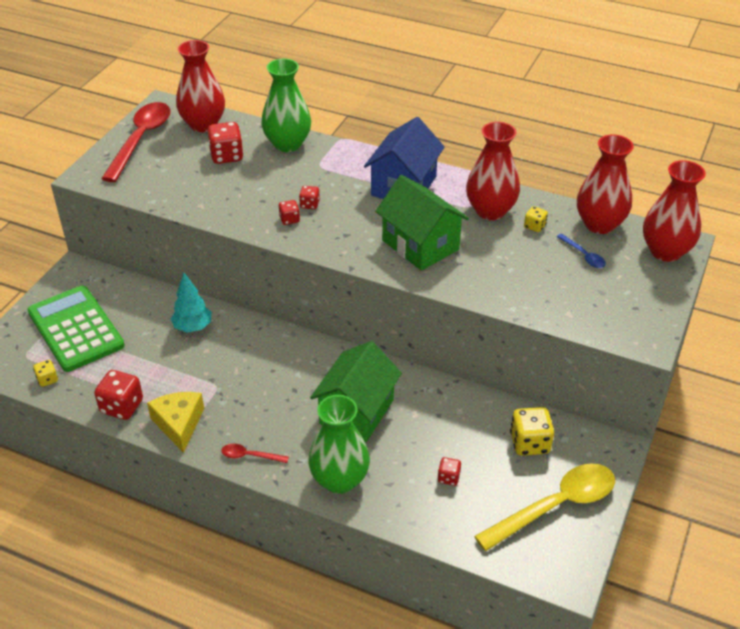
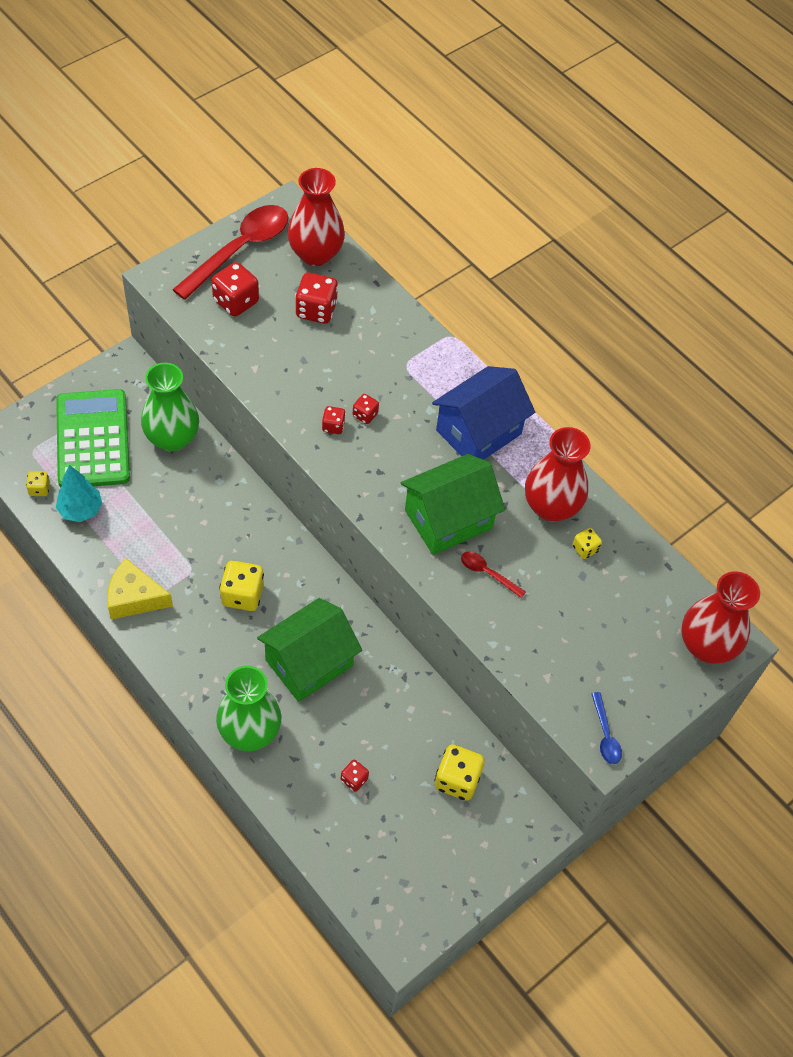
camera: 20 degrees right, 15 degrees up
(122, 407) = (92, 552): red dice -> red dice (236, 301)
(179, 424) = (134, 597): yellow cheese -> yellow cheese turned 90 degrees counterclockwise
(193, 327) = (205, 488): turquoise tree -> turquoise tree (81, 510)
(249, 456) = (181, 664): red spoon -> red spoon (487, 573)
(271, 387) = (242, 595): none -> yellow dice
(287, 144) = (389, 320): green vase -> green vase (172, 438)
(420, 245) = (448, 519): green house -> green house turned 75 degrees clockwise
(556, 506) = (438, 861): yellow spoon -> none
(584, 256) = (612, 611): blue spoon -> blue spoon (605, 735)
(599, 224) = (658, 577): red vase -> none

